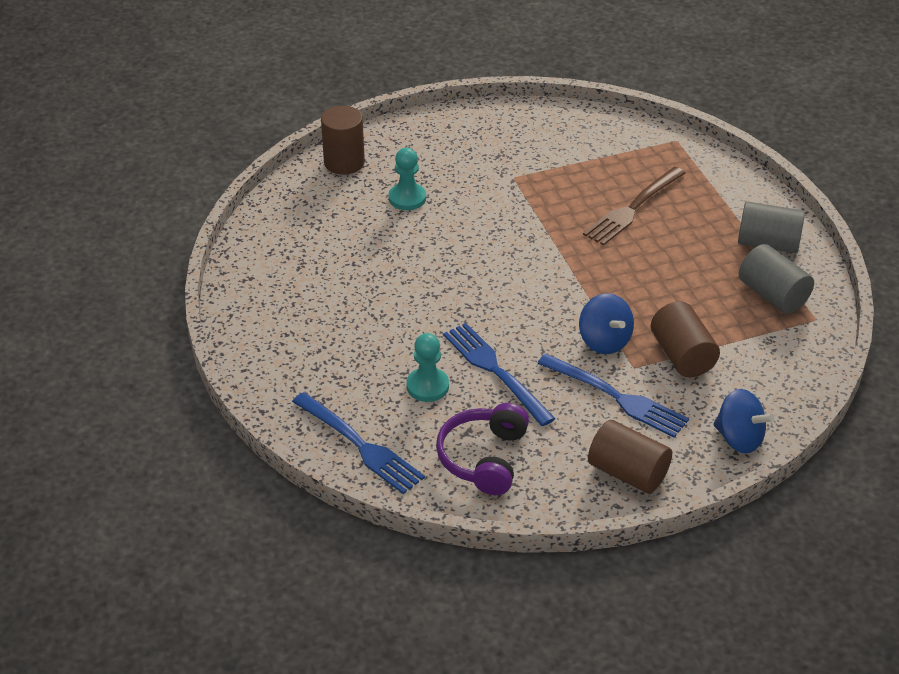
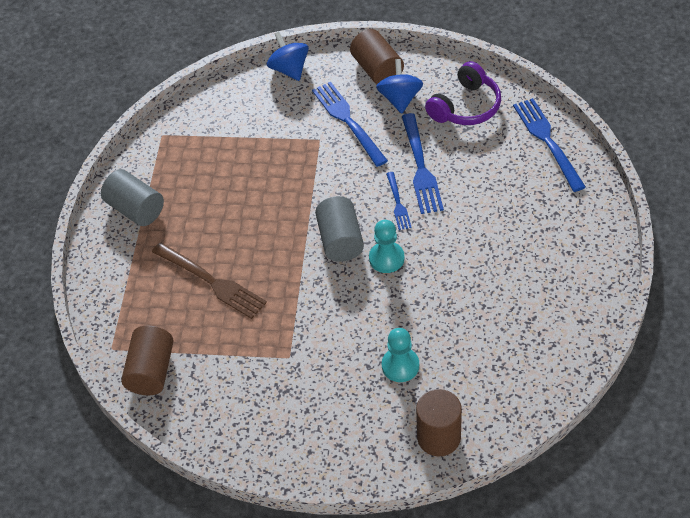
camera: 150 degrees left, 10 degrees up
(427, 386) = (477, 171): turquoise pawn -> turquoise pawn (386, 258)
(497, 327) = (398, 203): none -> blue fork
(604, 341) = (325, 166): blue spinning top -> blue spinning top (400, 99)
(632, 209) = (212, 282): brown fork -> brown fork turned 60 degrees clockwise
(682, 356) = (279, 137): brown cylinder -> brown cylinder (151, 371)
(773, 295) = (174, 163): grey cylinder -> grey cylinder (340, 240)

